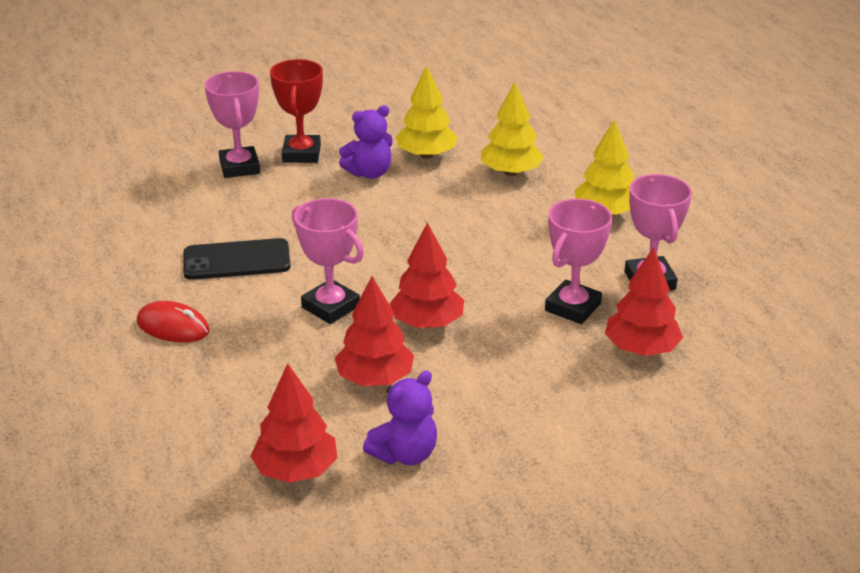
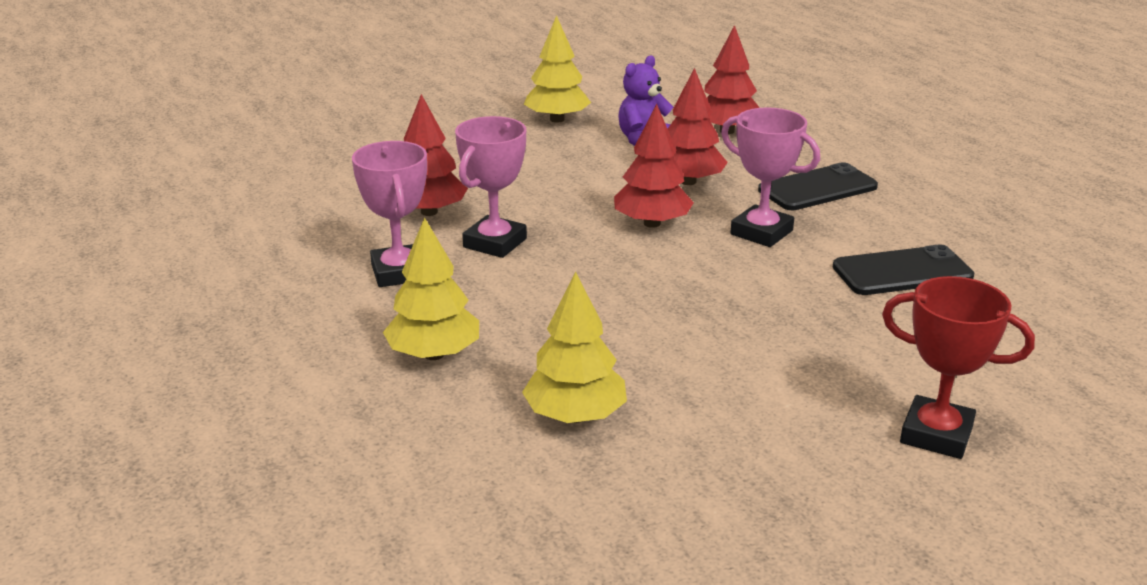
camera: 175 degrees right, 5 degrees down
(173, 326) = (913, 210): red mouse -> none
(239, 167) = (1016, 403): pink trophy -> none
(246, 361) = (817, 188): none -> black phone
(301, 154) = (936, 434): red trophy -> red trophy turned 60 degrees counterclockwise
(369, 173) = (803, 403): purple teddy bear -> none
(426, 155) = (723, 443): yellow tree -> yellow tree (557, 119)

